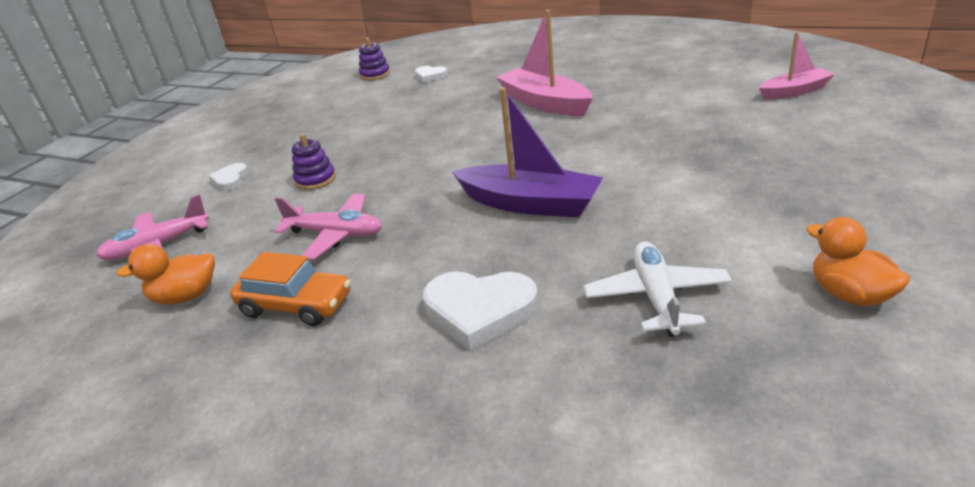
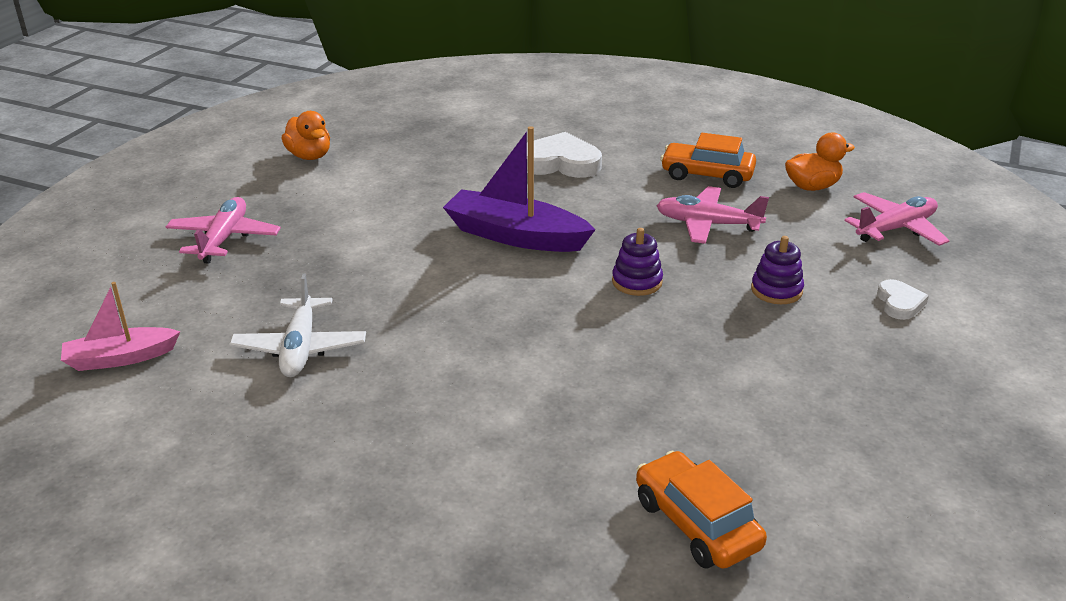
camera: 175 degrees right, 0 degrees up
(375, 74) = (835, 561): purple stacking toy -> purple stacking toy (637, 282)
(430, 76) = (696, 523): white heart -> orange car
(544, 103) = (474, 392): pink boat -> none
(656, 297) = (434, 162): white plane -> white plane (300, 348)
(825, 172) = (224, 239): none -> pink plane

